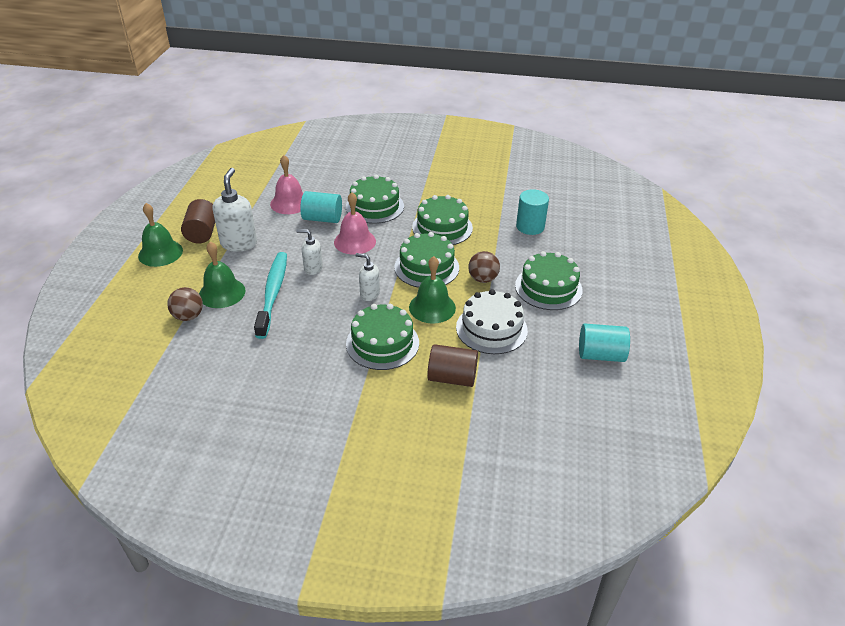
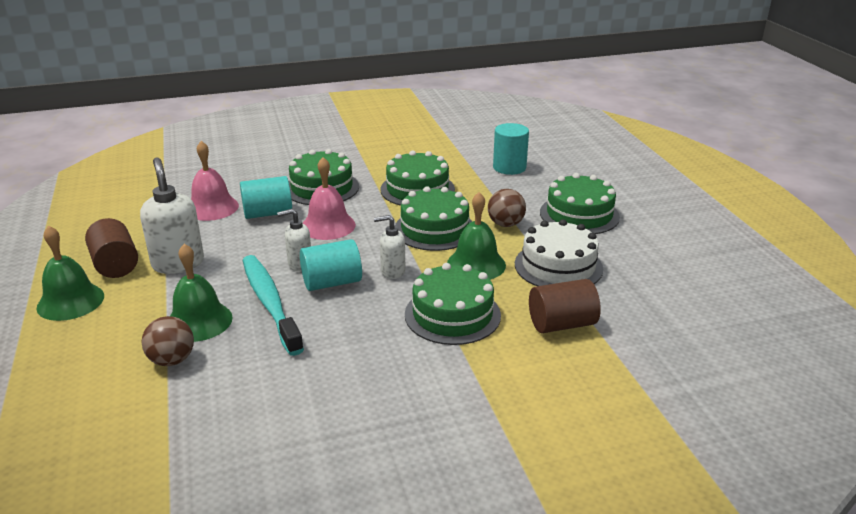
camera: 25 degrees left, 10 degrees down
(600, 355) = (687, 258): turquoise cylinder -> turquoise cylinder (332, 282)

